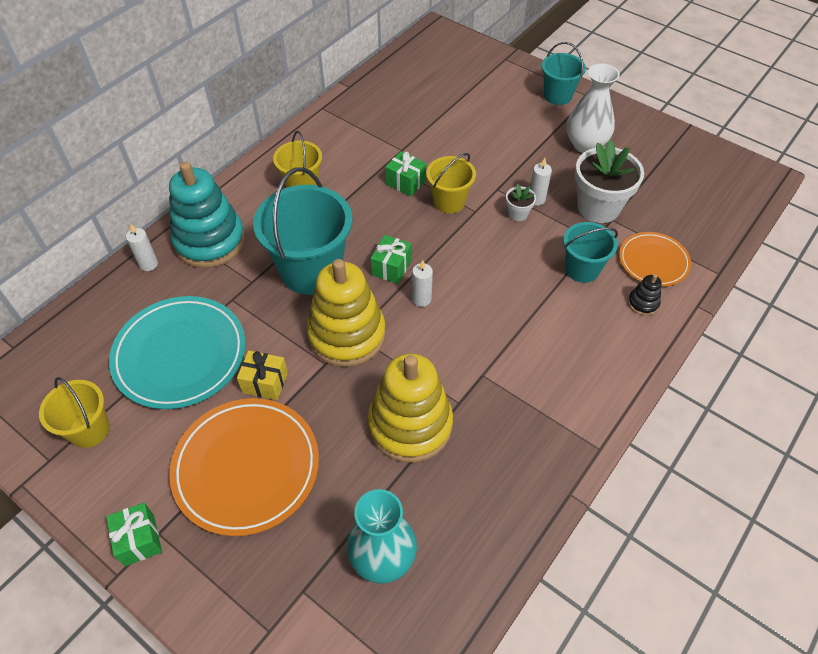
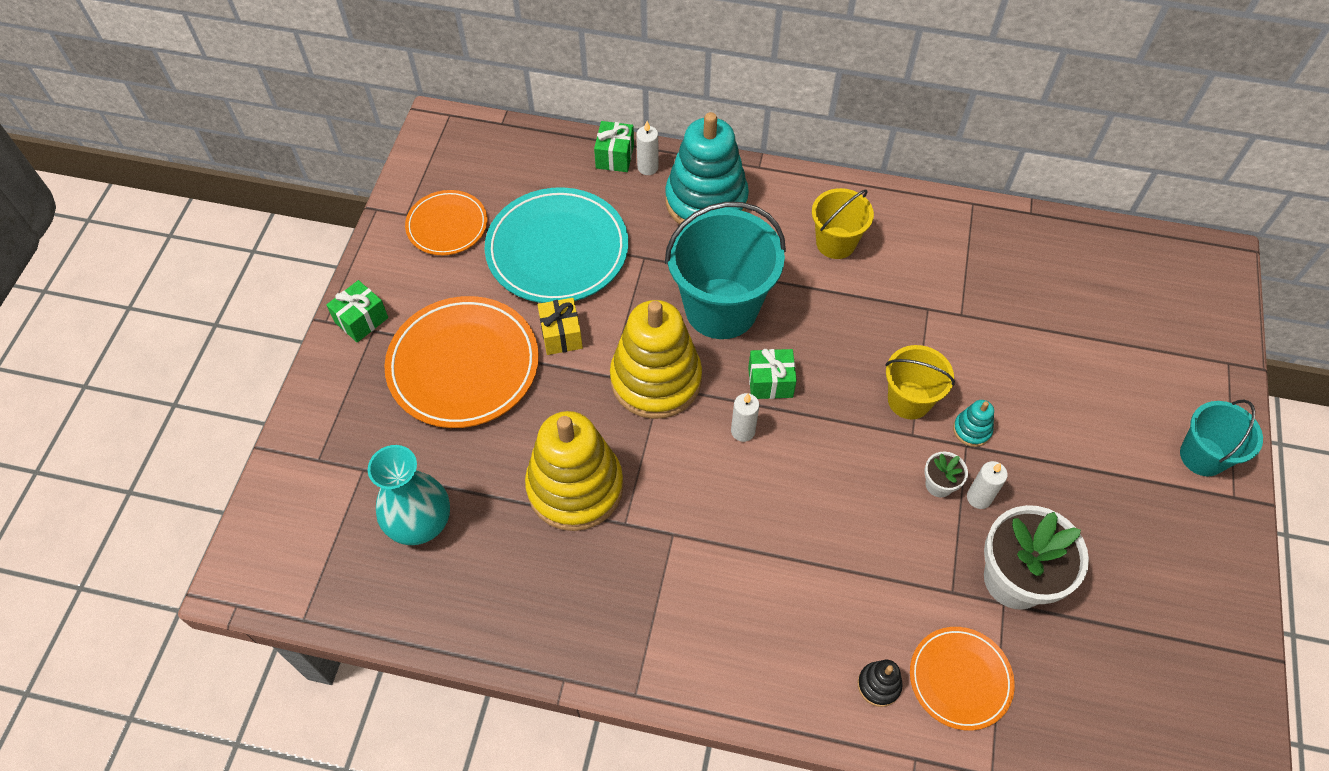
camera: 65 degrees right, 5 degrees up
(89, 430) = (447, 225): yellow bucket -> orange plate
(405, 182) = (909, 341): green gift -> green gift (615, 156)
(487, 182) = (972, 430): none -> turquoise stacking toy
(582, 269) = (892, 592): turquoise bucket -> none
(585, 144) = (1126, 525): white vase -> none

